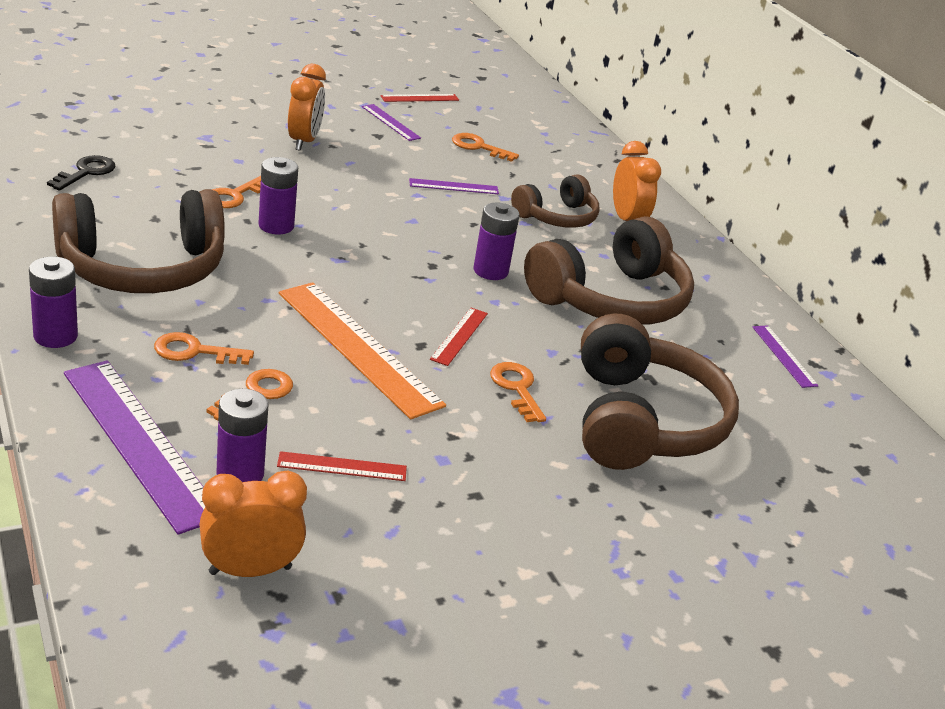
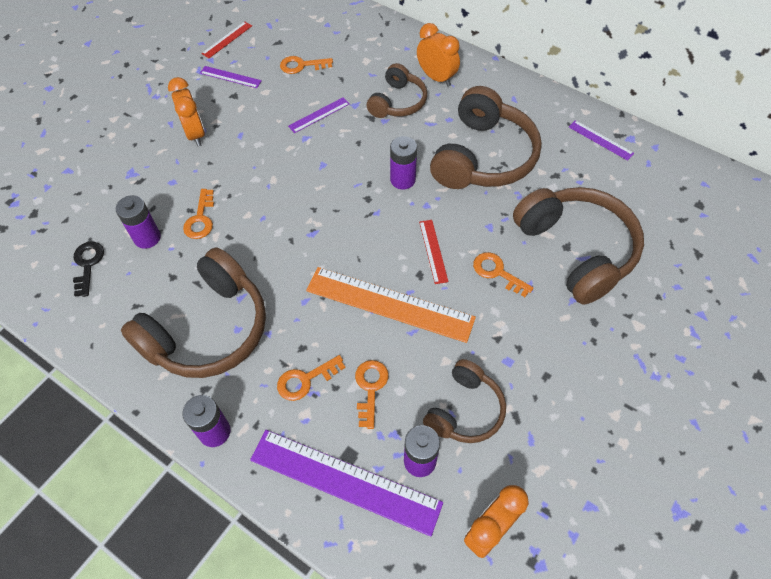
camera: 25 degrees left, 25 degrees up
(276, 226) = (250, 229): purple battery -> purple battery (147, 238)
(342, 467) = (465, 410): red ruler -> brown headphones

